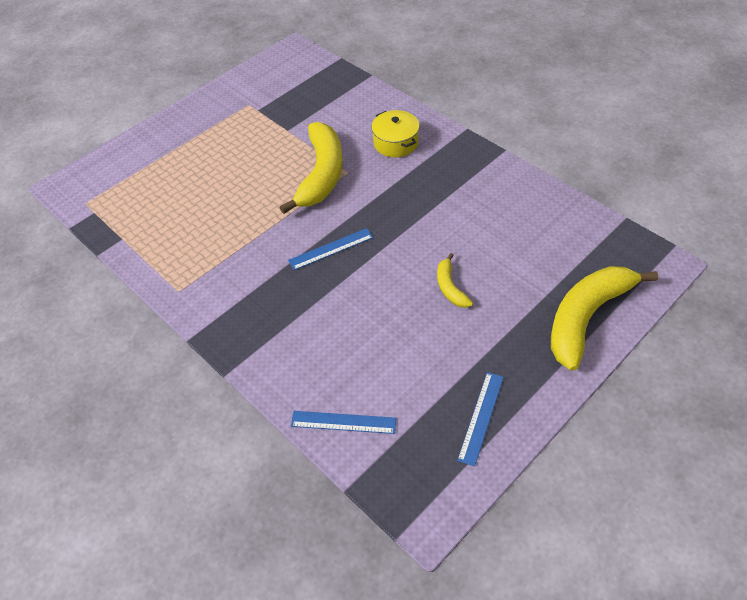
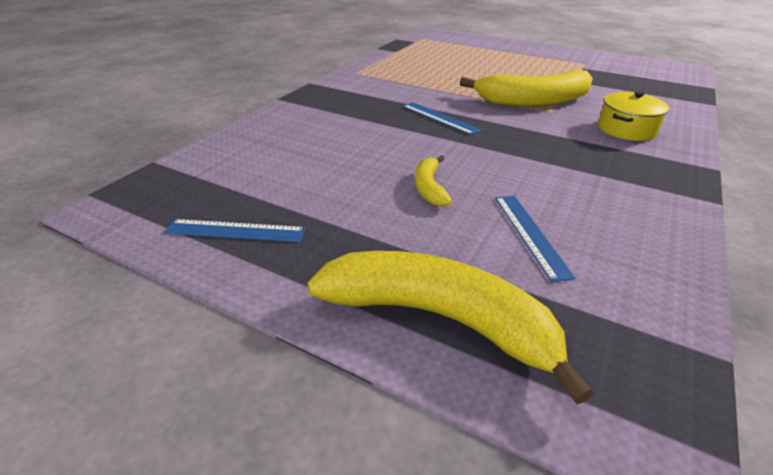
camera: 70 degrees right, 15 degrees down
(343, 422) = (229, 150): blue ruler -> blue ruler (530, 234)
(450, 287) = (429, 187): yellow banana -> yellow banana turned 60 degrees counterclockwise

